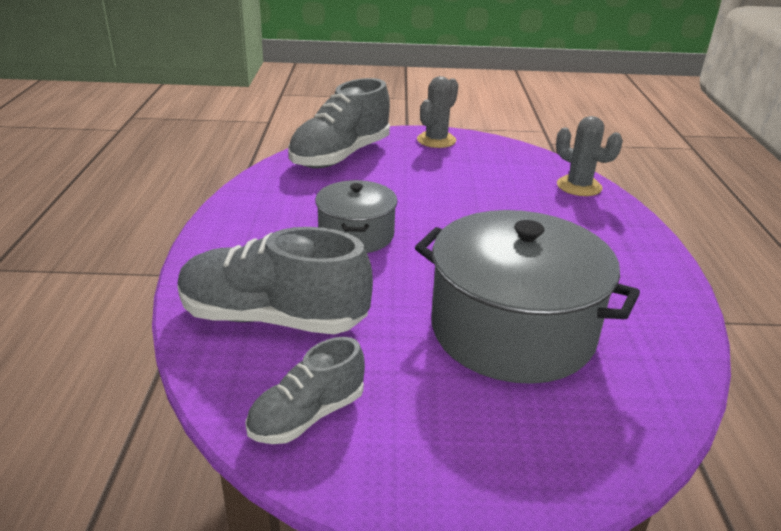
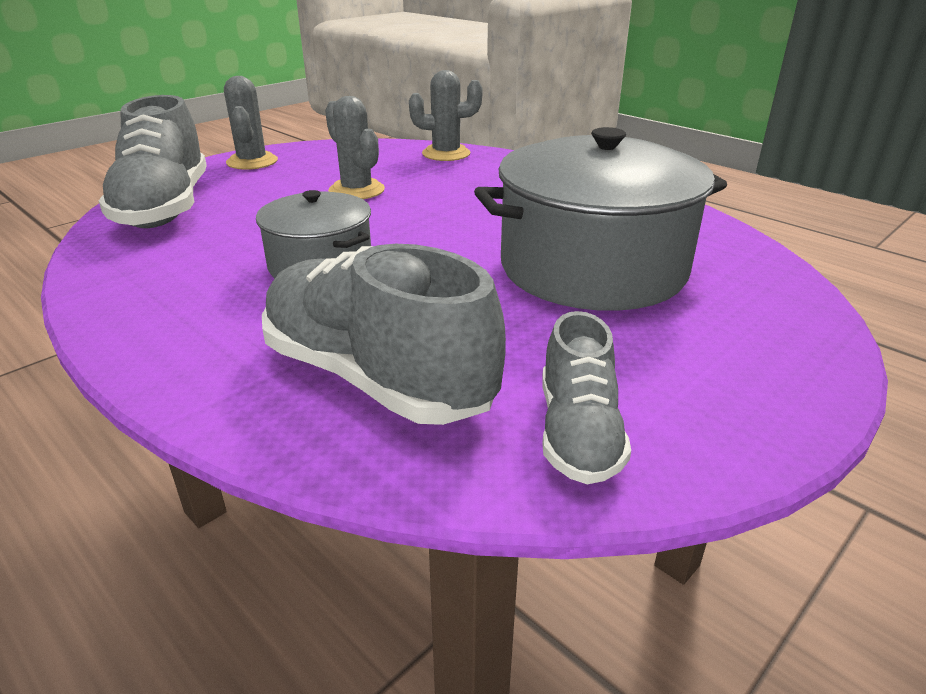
camera: 45 degrees left, 0 degrees up
(273, 318) = (376, 377): grey shoe -> grey shoe turned 75 degrees clockwise
(463, 191) = (356, 190): none -> grey cactus

